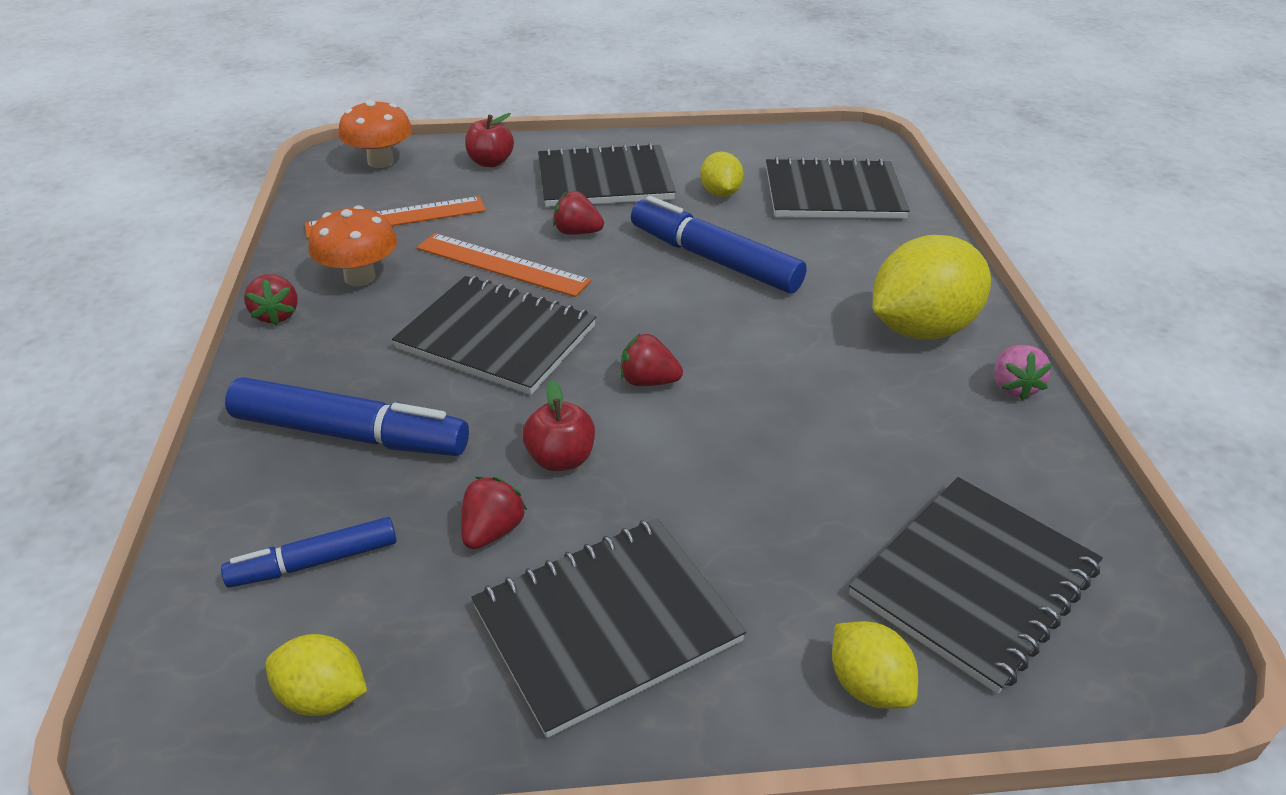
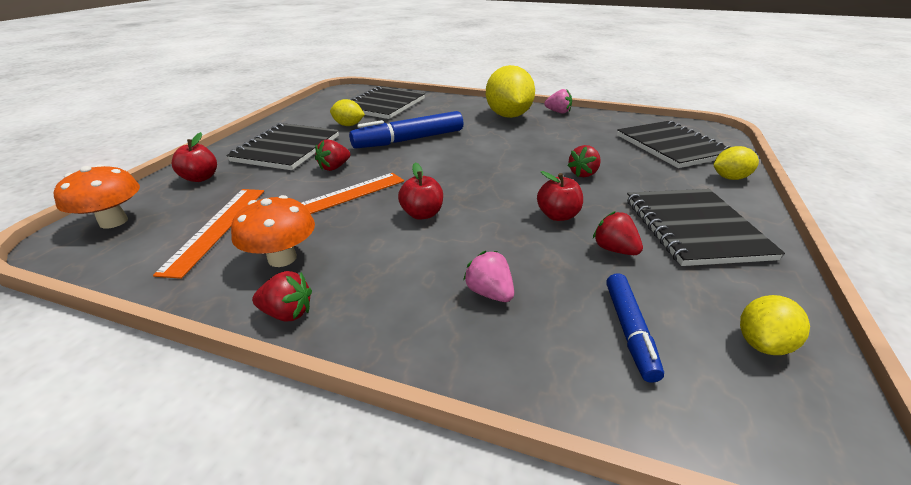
camera: 65 degrees left, 5 degrees down
(350, 434) = (489, 293): blue marker -> pink strawberry
(497, 338) = (422, 214): black notebook -> red apple
(648, 381) = (503, 178): red strawberry -> red strawberry (583, 174)

